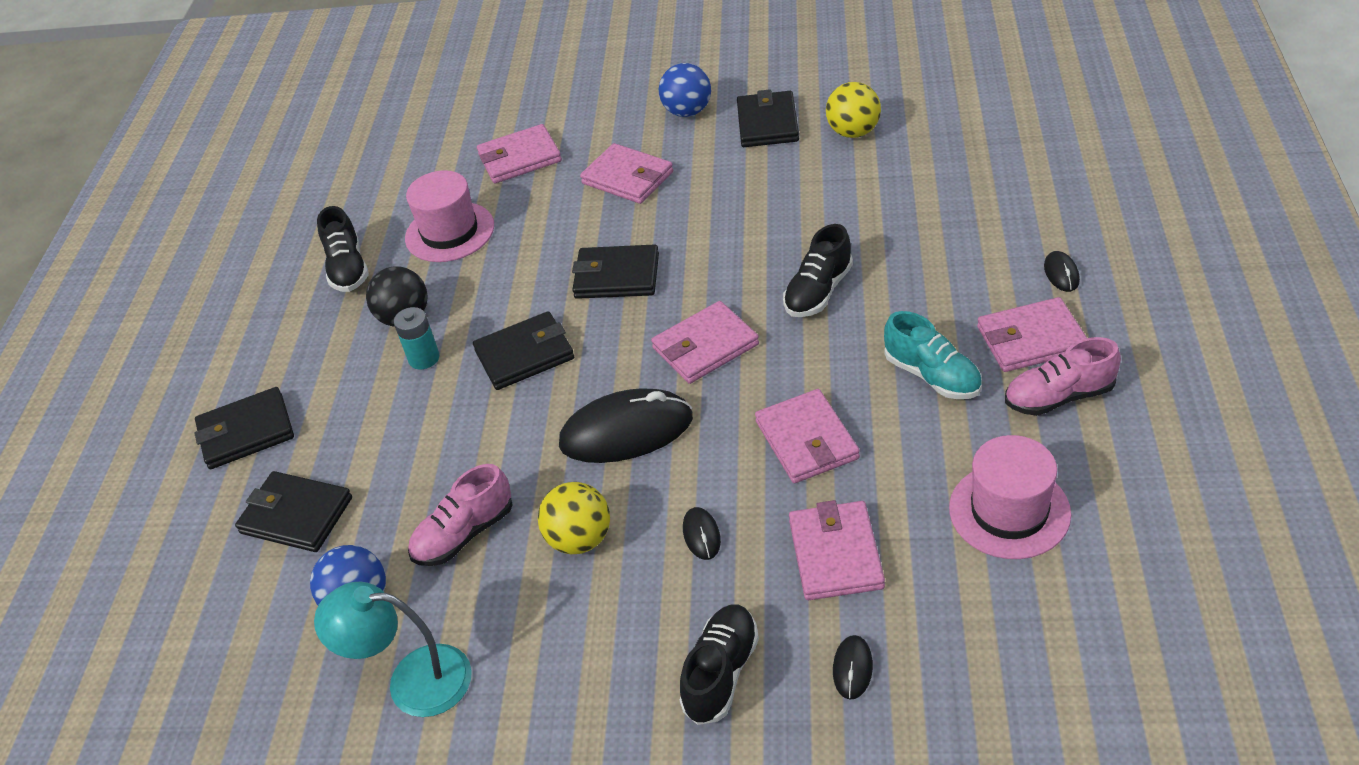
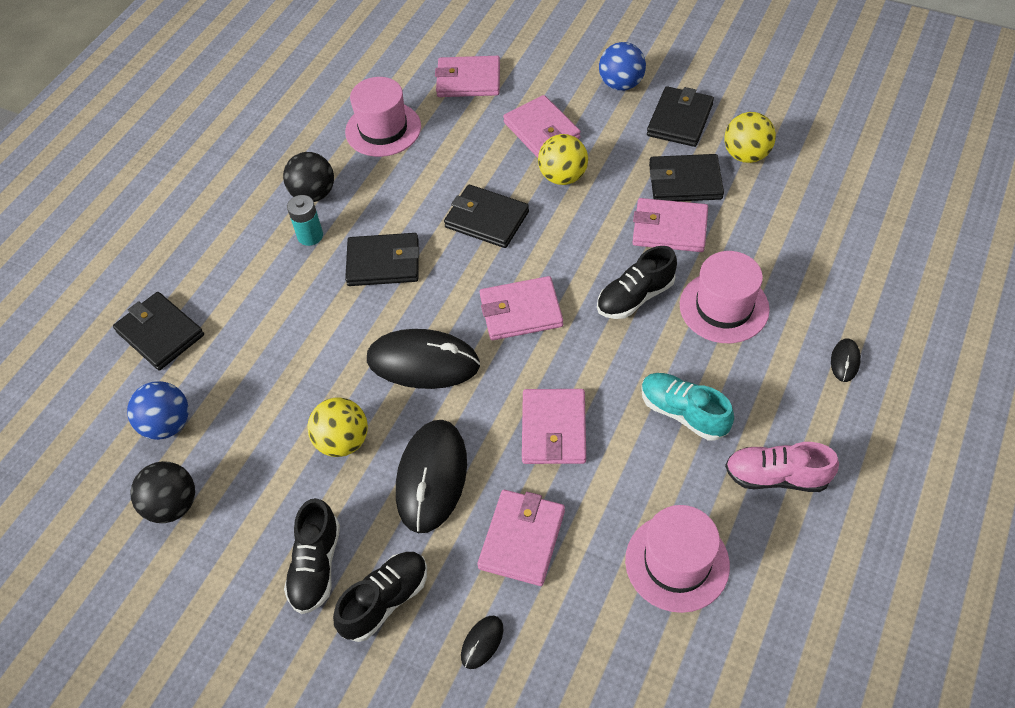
camera: 20 degrees right, 10 degrees up
(246, 432) = (159, 248): black wallet -> black wallet (685, 181)
(348, 268) = (295, 133): black shoe -> black shoe (316, 565)
(412, 680) = (173, 505): turquoise lamp -> black ball
(464, 534) = (265, 400): pink shoe -> none
(676, 211) = (563, 177): none -> yellow ball
(701, 535) = (432, 477): black mouse -> black mouse, size x2.30
(914, 269) = (724, 307): none -> pink hat
(932, 376) = (683, 413): turquoise shoe -> turquoise shoe turned 150 degrees clockwise
(1031, 339) = (784, 413): pink wallet -> pink wallet (669, 228)

